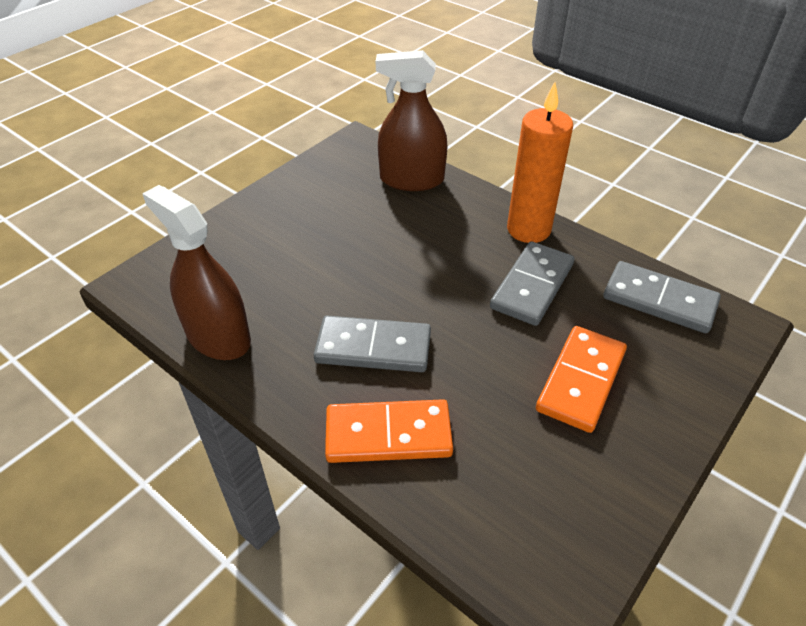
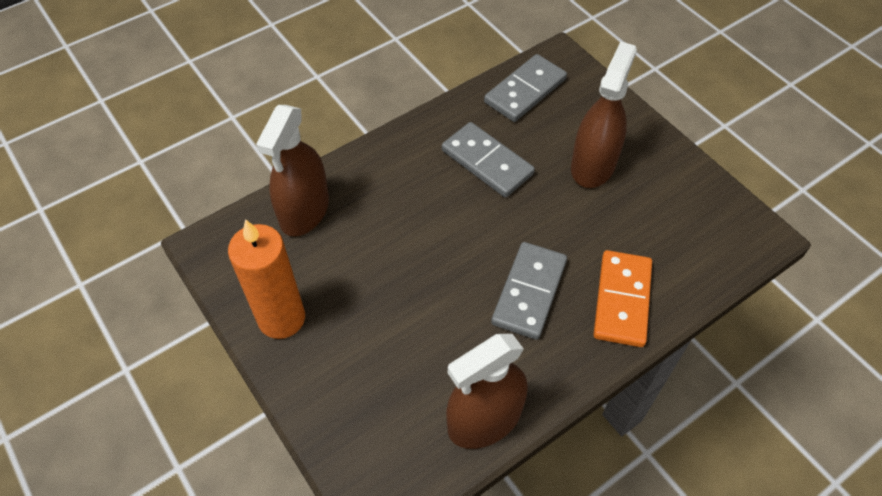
camera: 75 degrees left, 10 degrees up
(528, 229) = (415, 142): orange candle -> orange candle (281, 318)
(580, 380) = (593, 165): orange domino -> brown spray bottle

